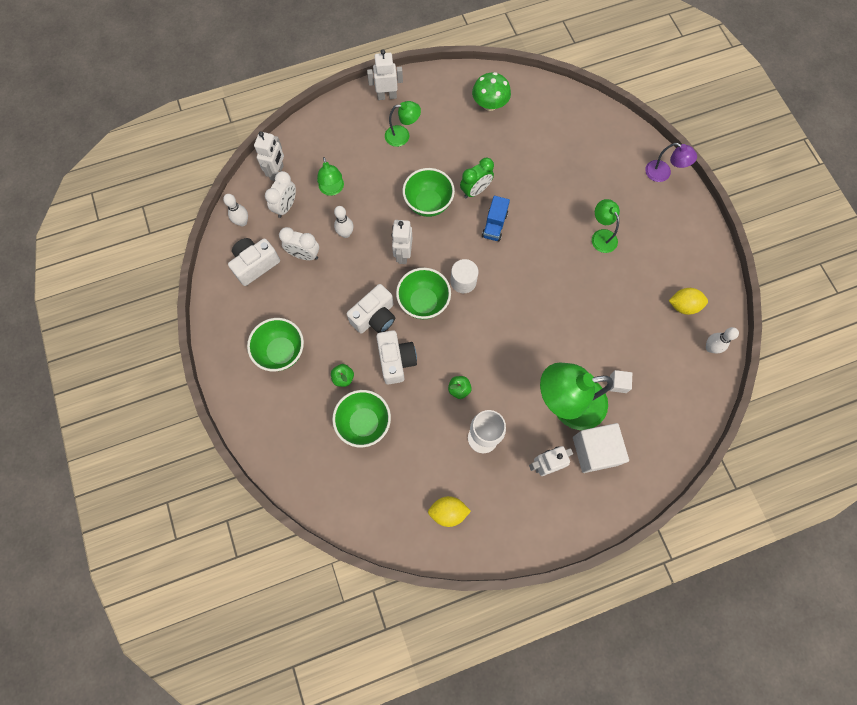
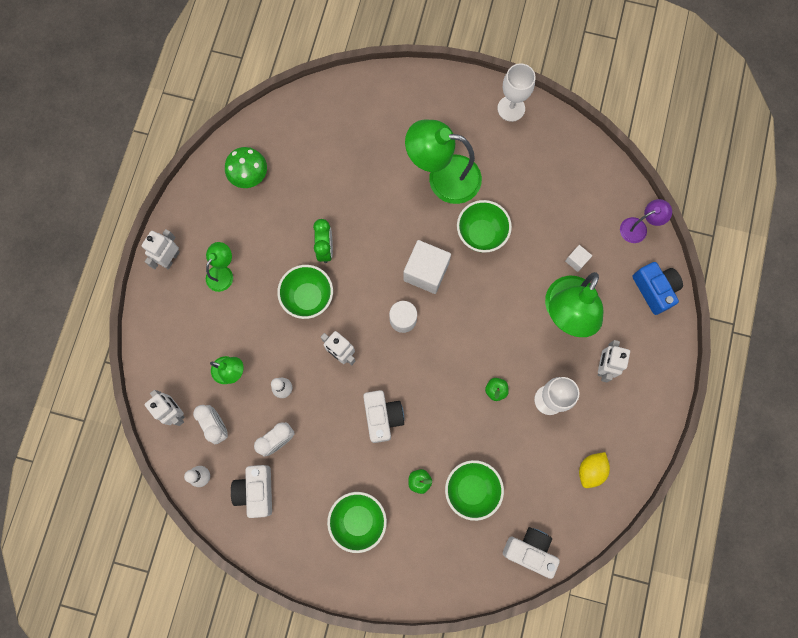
camera: 55 degrees left, 5 degrees up
(396, 360) = (435, 425): white camera -> white camera (530, 550)
(423, 302) = (398, 366): green bowl -> green bowl (481, 234)
(494, 225) = (370, 256): blue truck -> none
(595, 451) = (617, 319): white cube -> white cube (426, 272)
(601, 236) = (443, 177): green lamp -> green lamp, size x1.96
(645, 466) = (654, 290): none -> blue camera
(663, 173) = (423, 85): purple lamp -> purple lamp (638, 228)
(683, 306) = (547, 161): yellow lemon -> none
(702, 249) = (511, 108): none -> white goblet
(710, 348) = (595, 168): white bowling pin -> none

